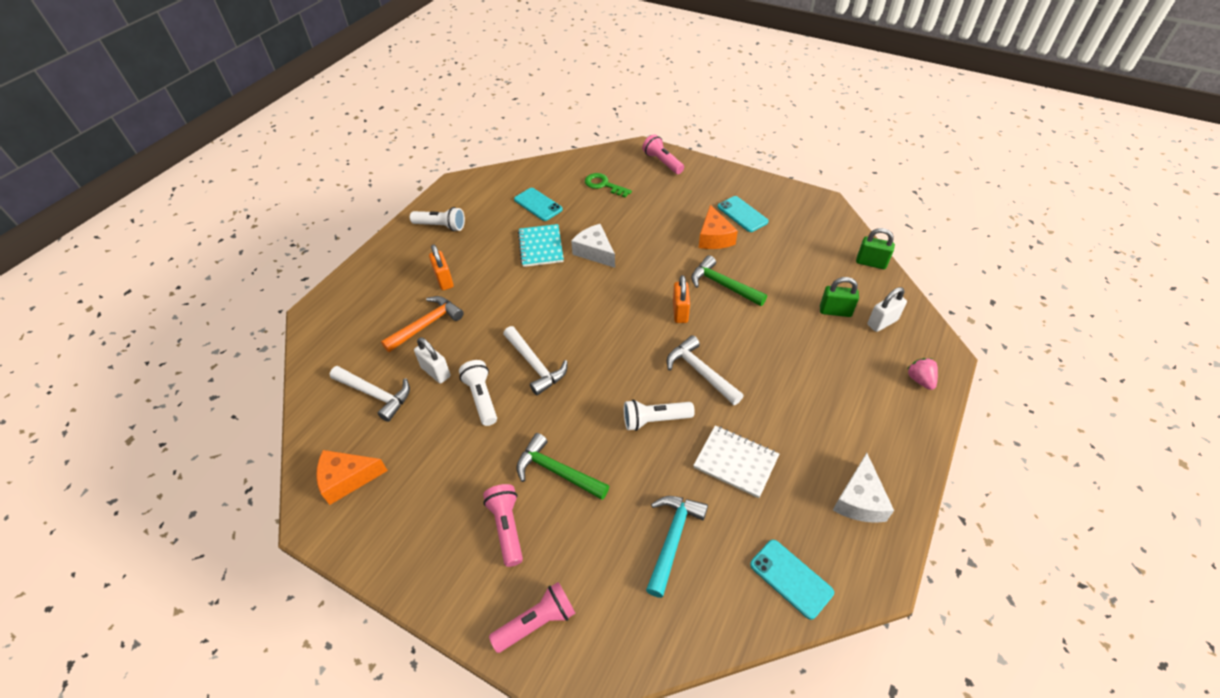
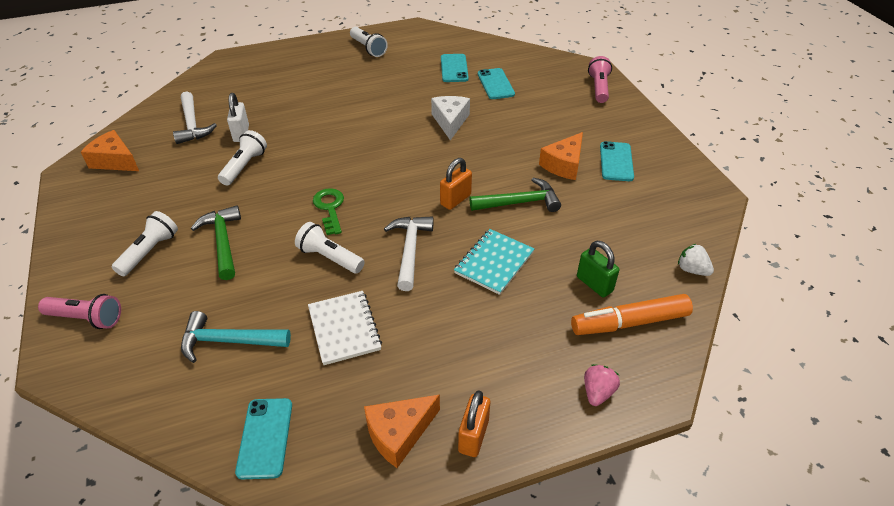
camera: 40 degrees right, 5 degrees down
(427, 325) = (275, 103): orange hammer -> none
(444, 280) = (323, 82): orange padlock -> orange padlock (473, 436)
(507, 527) = (150, 251): pink flashlight -> white flashlight
(535, 365) = (304, 168): white hammer -> none
(540, 247) = (416, 97): turquoise notebook -> turquoise notebook (494, 262)
(587, 200) = (495, 84): none -> turquoise phone
(604, 185) = (524, 80): green key -> green key (330, 208)
(673, 539) = (229, 341): turquoise hammer -> turquoise hammer turned 150 degrees counterclockwise
(723, 285) = (519, 202): green hammer -> green hammer turned 90 degrees clockwise
(859, 500) = (399, 433): white cheese -> orange cheese
(871, 263) = (692, 270): green padlock -> white strawberry
(882, 322) = (629, 322): white padlock -> orange marker

